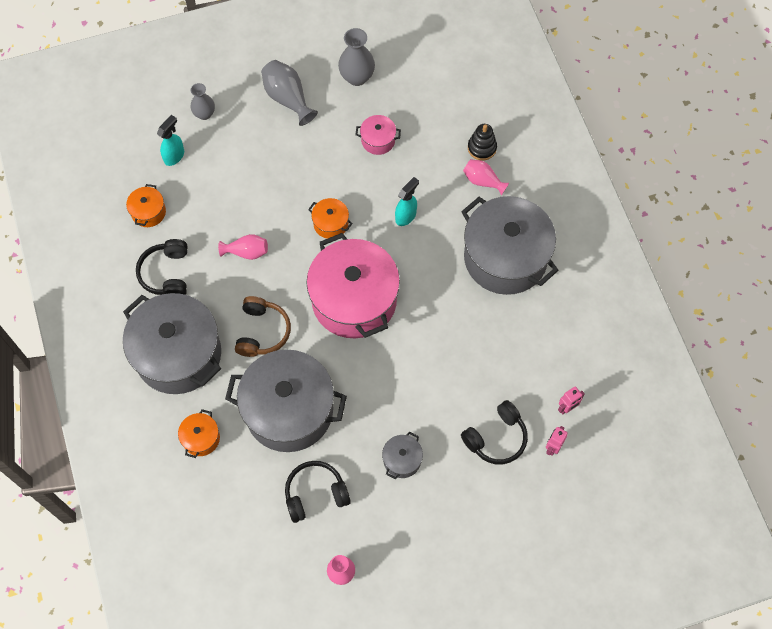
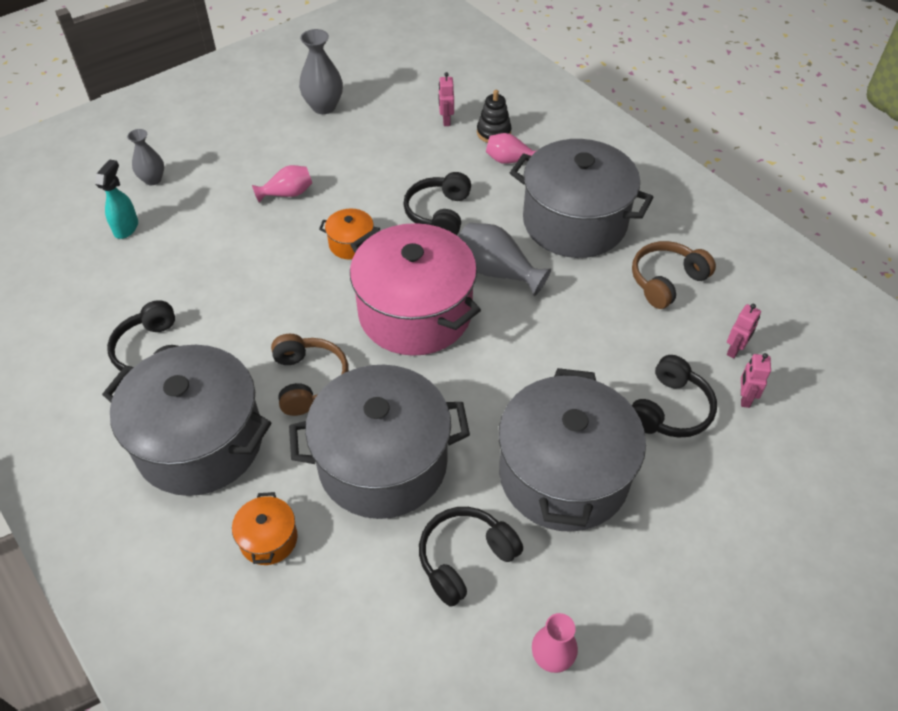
camera: 20 degrees left, 15 degrees down
(148, 212) = (108, 293): orange pot -> none
(247, 252) = (255, 300): pink vase -> pink vase (287, 194)
(288, 98) = (250, 142): grey vase -> grey vase (497, 271)
(378, 140) = (373, 154): pink pot -> none
(402, 460) = (563, 475): grey pot -> grey pot, size x2.36
(406, 216) = (439, 213): turquoise spray bottle -> black headphones
(449, 123) = (446, 121): none -> pink robot
(548, 334) = (666, 281): none -> brown headphones

